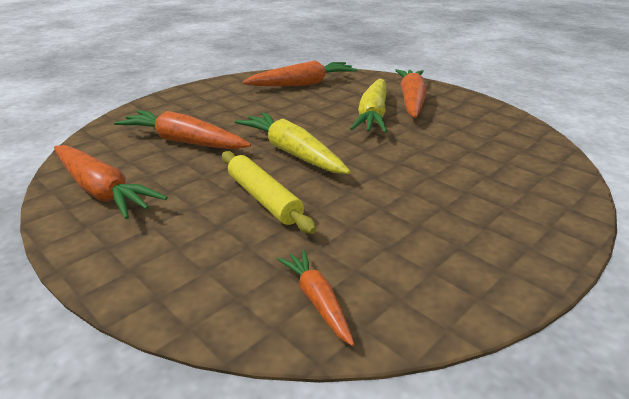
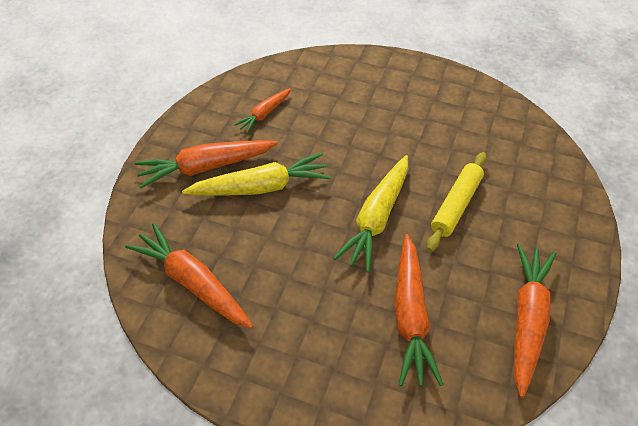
camera: 115 degrees left, 20 degrees up
(317, 300) = (524, 142): orange carrot -> orange carrot (264, 114)

